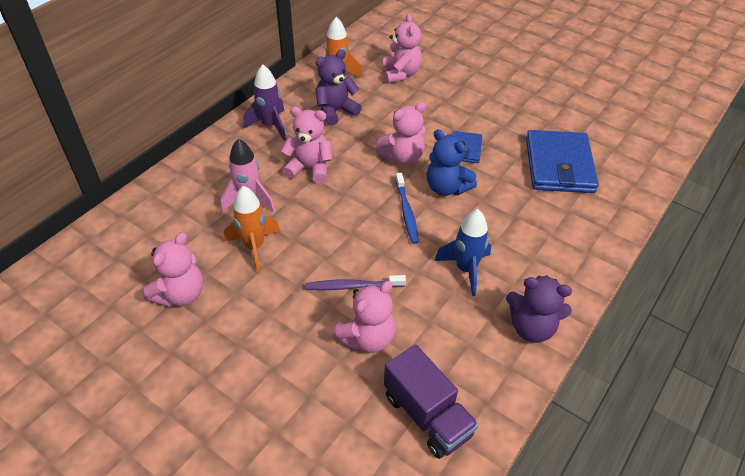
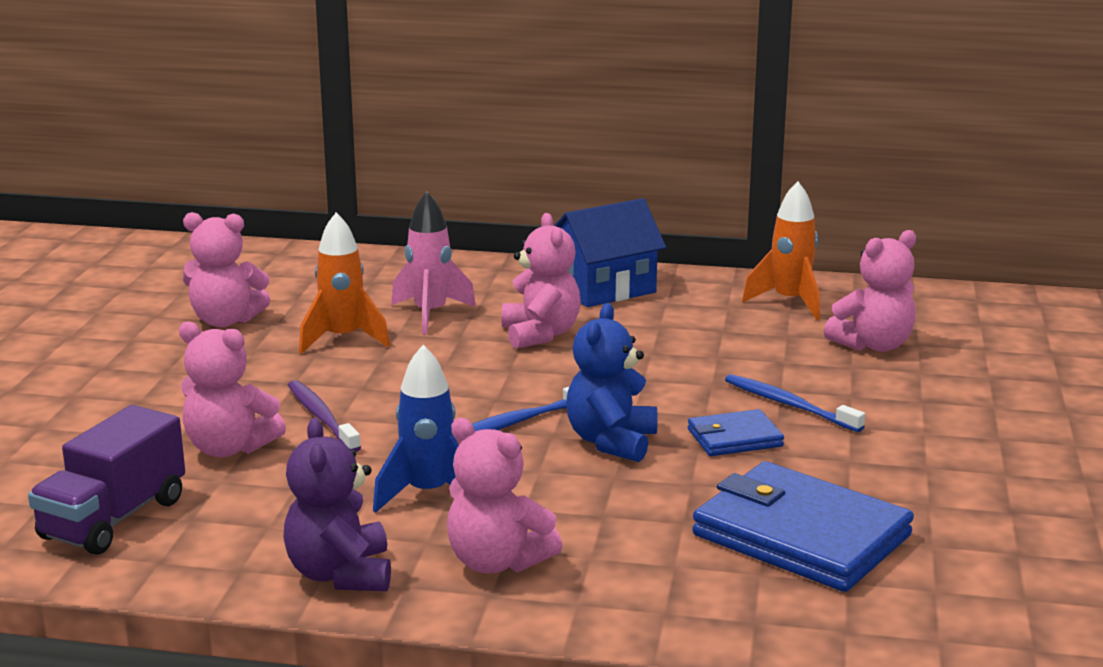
camera: 65 degrees right, 25 degrees down
(270, 126) = (604, 288): purple rocket -> blue house
(335, 111) = (698, 321): purple teddy bear -> none
(402, 157) = (646, 392): pink teddy bear -> pink teddy bear (497, 562)
(443, 121) = (788, 404): none -> blue toothbrush
(559, 165) = (801, 535): blue wallet -> blue wallet turned 60 degrees clockwise

